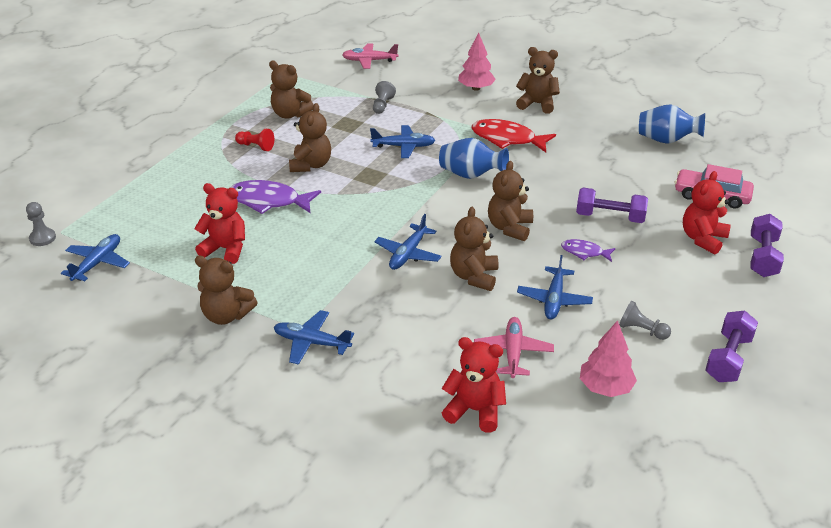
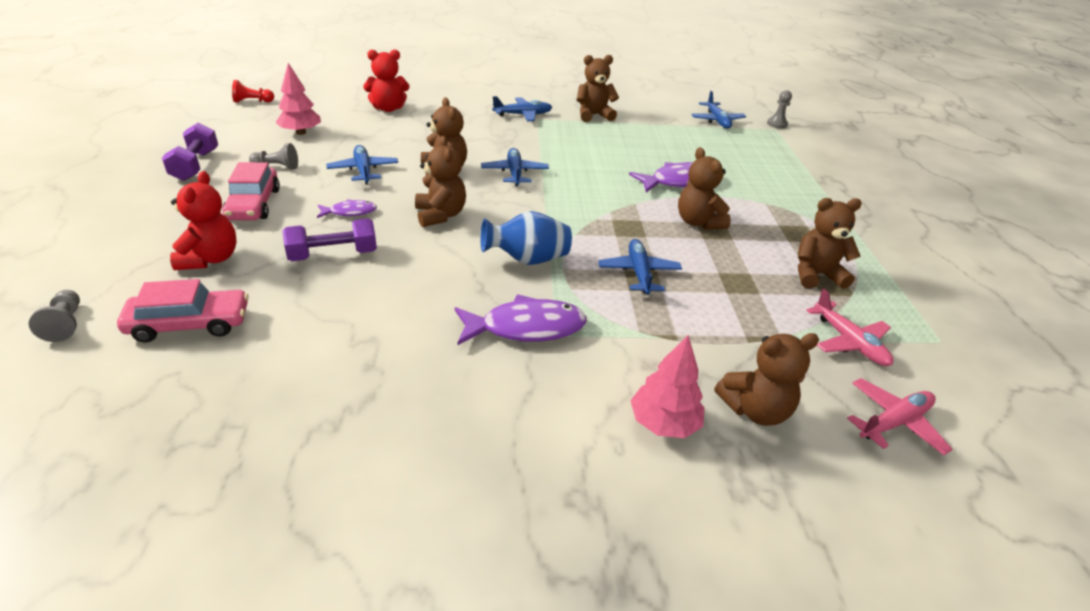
camera: 145 degrees right, 0 degrees up
(225, 249) = (654, 145): red teddy bear -> none
(256, 146) = (777, 226): red pawn -> red pawn (252, 101)
(382, 105) = (743, 328): grey pawn -> grey pawn (65, 324)
(404, 146) = (638, 273): blue plane -> blue plane turned 120 degrees clockwise
(507, 139) = (526, 327): red fish -> purple fish
(513, 352) = (380, 136): pink plane -> pink plane (849, 342)
(537, 104) = (534, 423): brown teddy bear -> brown teddy bear (755, 410)
(666, 140) = (267, 416): blue vase -> none
(668, 285) = (254, 204): none -> pink car
(763, 257) = (132, 257): purple dumbbell -> none

